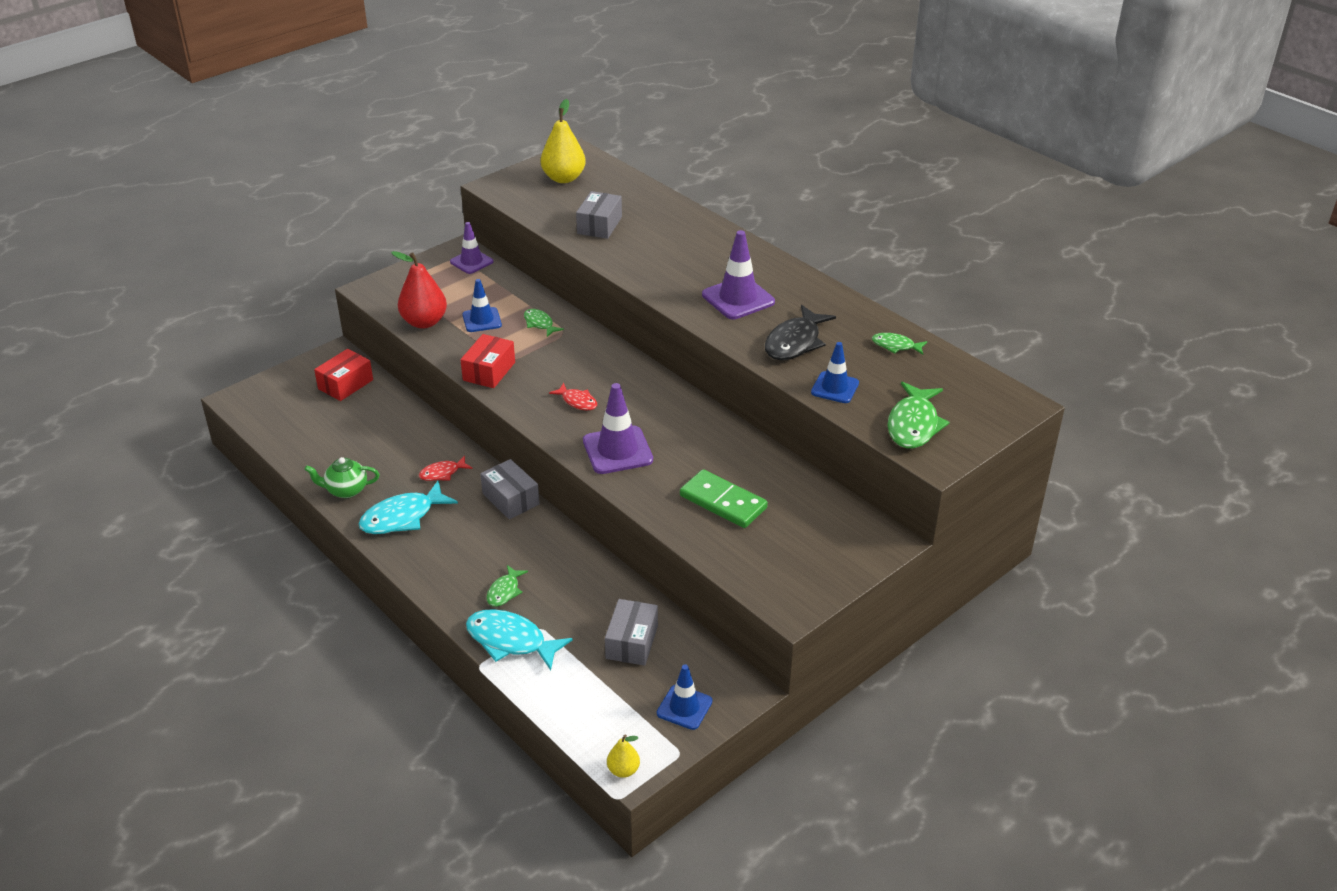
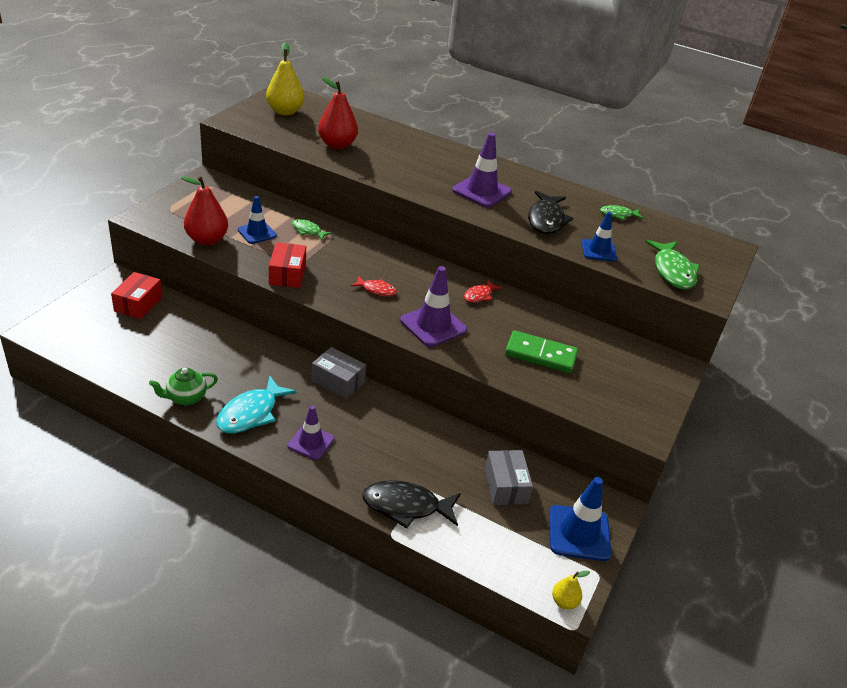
camera: 25 degrees left, 0 degrees up
(442, 473) = (267, 369): red fish -> red fish (479, 295)
(471, 262) = (221, 187): purple traffic cone -> purple traffic cone (311, 442)
(504, 591) = (376, 463): green fish -> none
(510, 641) = (406, 506): turquoise fish -> black fish
(599, 225) = (337, 145): grey box -> red pear
(684, 707) = (579, 533): blue traffic cone -> blue traffic cone, size x1.53

